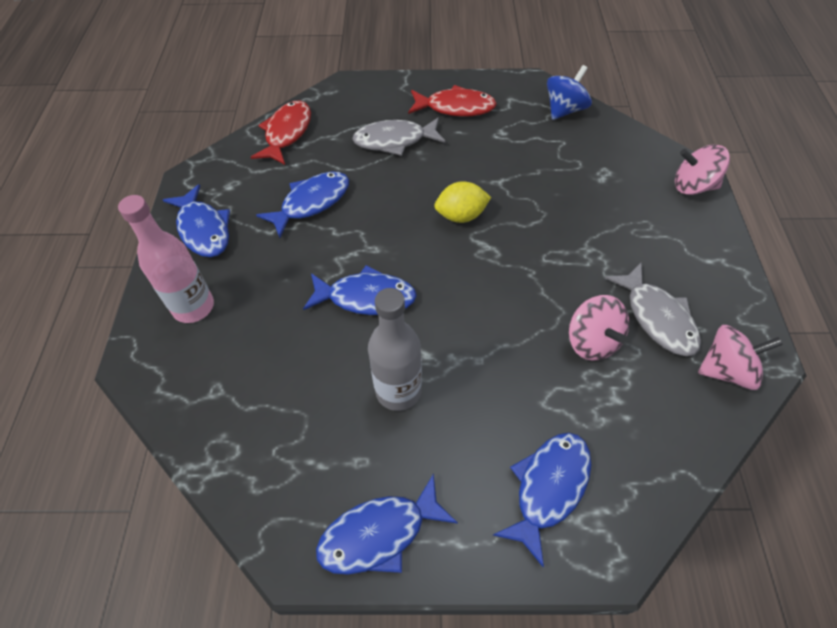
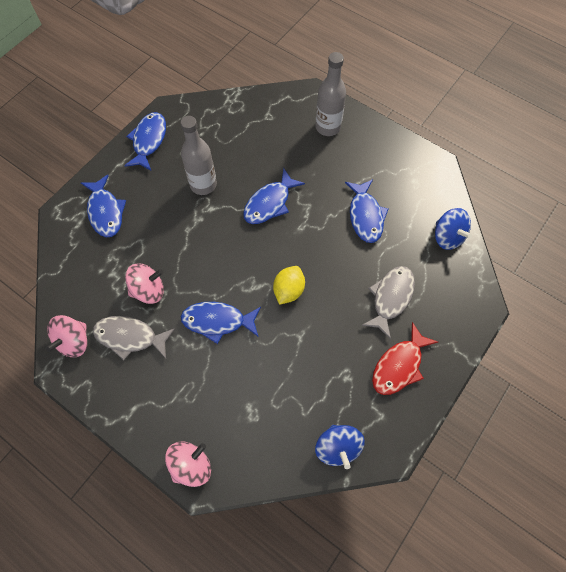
camera: 125 degrees right, 10 degrees up
(193, 307) = (328, 127): pink bottle -> grey bottle
(203, 229) = (384, 153): blue fish -> blue fish (217, 321)
(287, 133) = (447, 237): red fish -> blue spinning top
(592, 341) = (148, 290): pink spinning top -> pink spinning top turned 150 degrees clockwise

